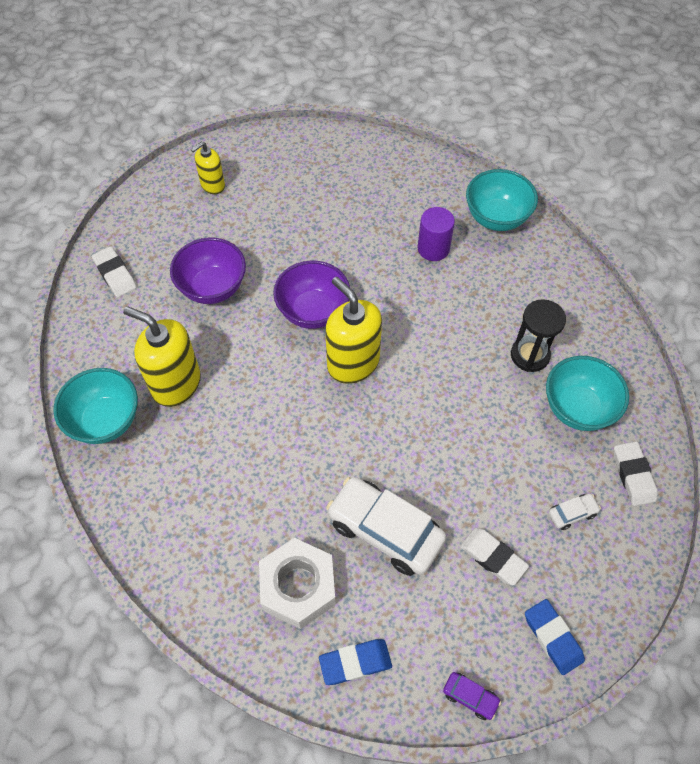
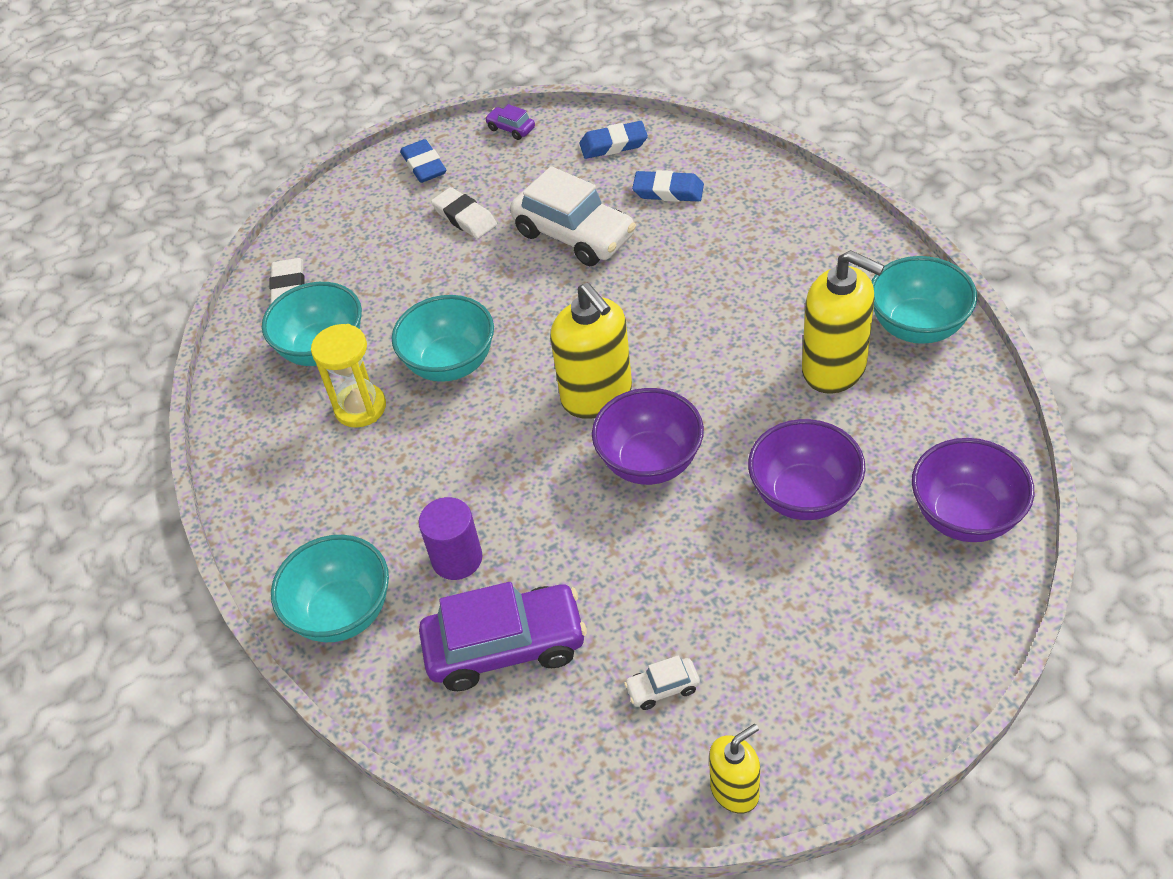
camera: 170 degrees left, 10 degrees down
(115, 274) = (965, 516): white eraser -> purple bowl
(212, 185) = (833, 683): yellow soap dispenser -> yellow soap dispenser (735, 790)
(298, 587) = (668, 191): white nut -> blue eraser
(394, 201) = (505, 647): none -> purple car
(469, 392) = (450, 364): none -> turquoise bowl
(530, 355) = (360, 407): black hourglass -> yellow hourglass
(572, 513) = (369, 253): white car -> white car (662, 688)

